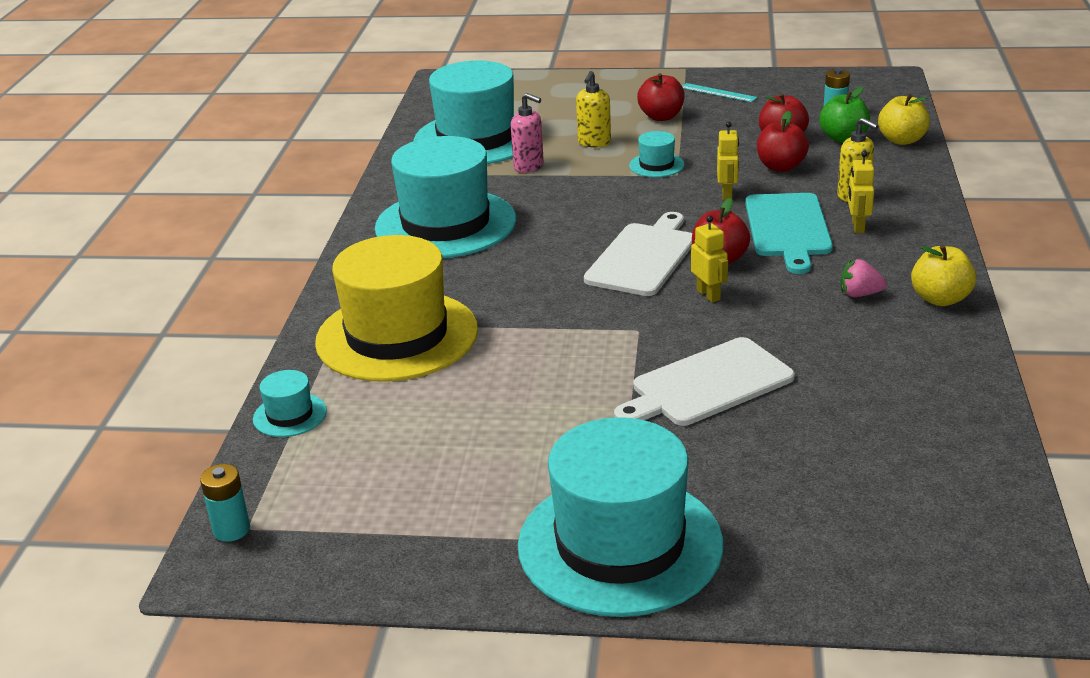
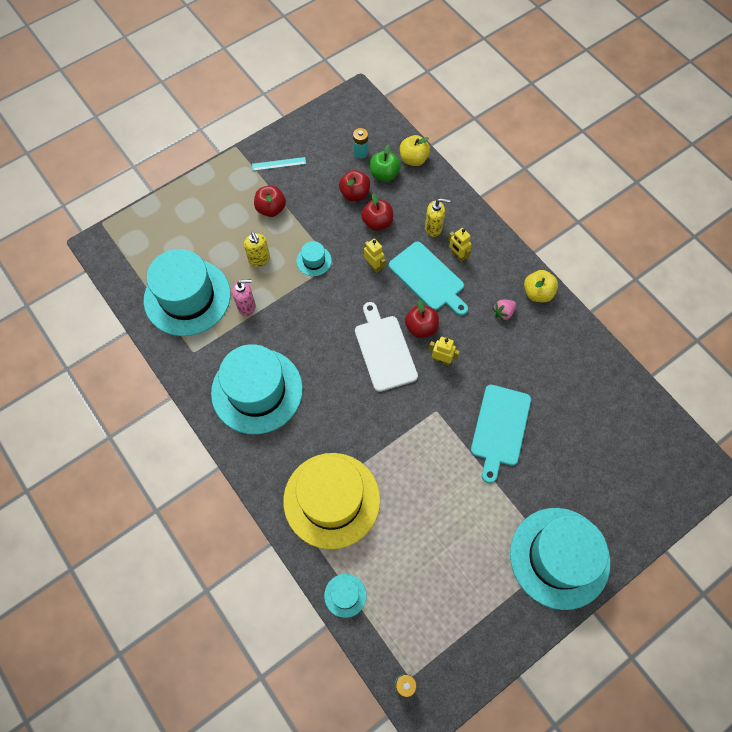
camera: 45 degrees left, 35 degrees up
(707, 384) = (500, 428): white cutting board -> turquoise cutting board

